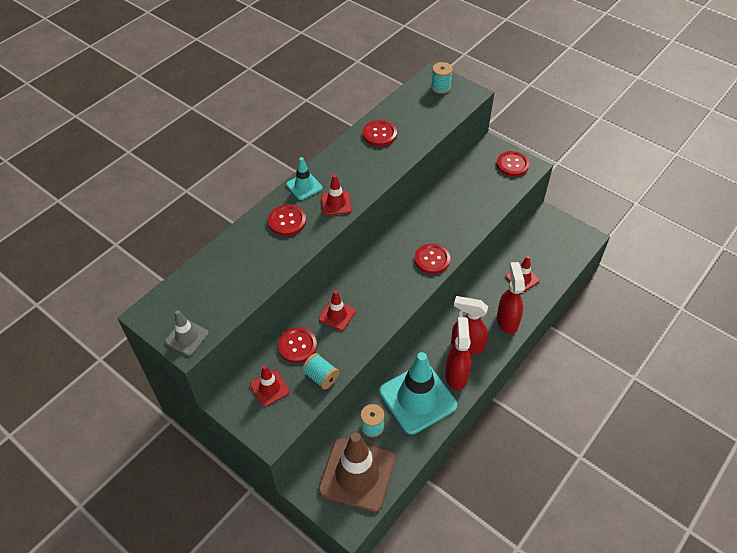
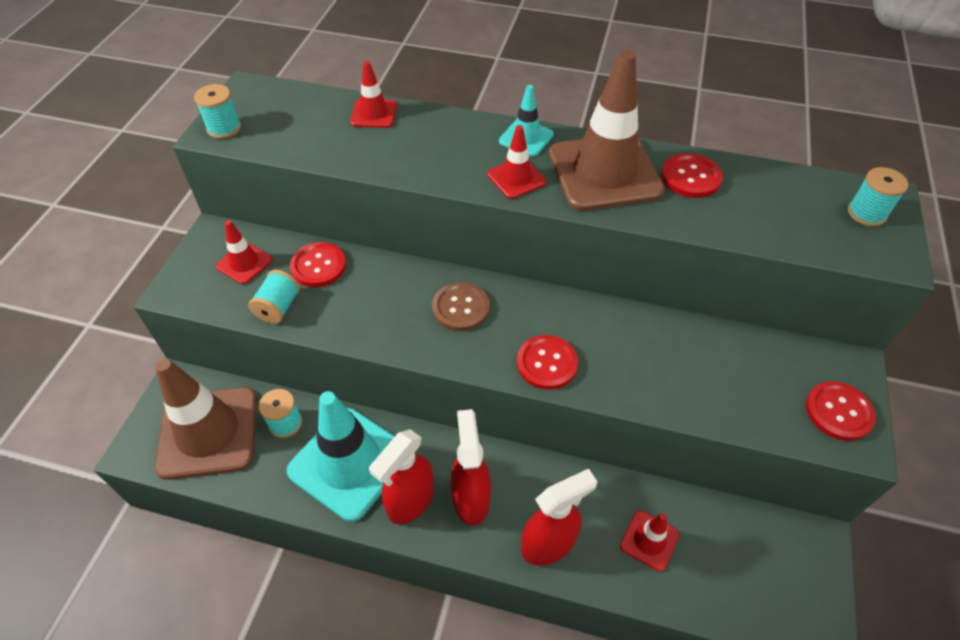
camera: 65 degrees right, 0 degrees up
(187, 337) = (224, 128): grey traffic cone -> turquoise spool
(287, 221) = (452, 144): red button -> none
(337, 315) = (386, 287): red traffic cone -> red traffic cone (374, 114)
(354, 165) = (604, 172): none -> brown traffic cone
(373, 284) = (460, 308): none -> brown button
(456, 375) = (410, 501): red spray bottle -> red spray bottle turned 150 degrees clockwise

